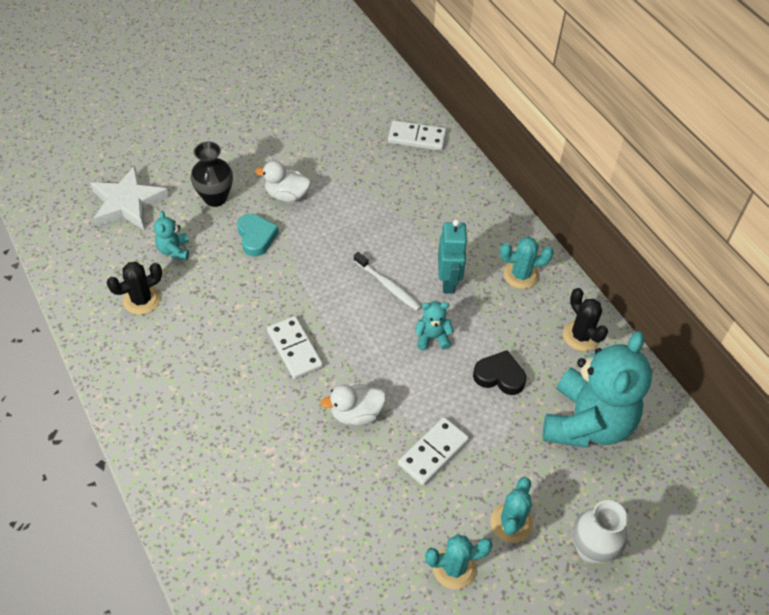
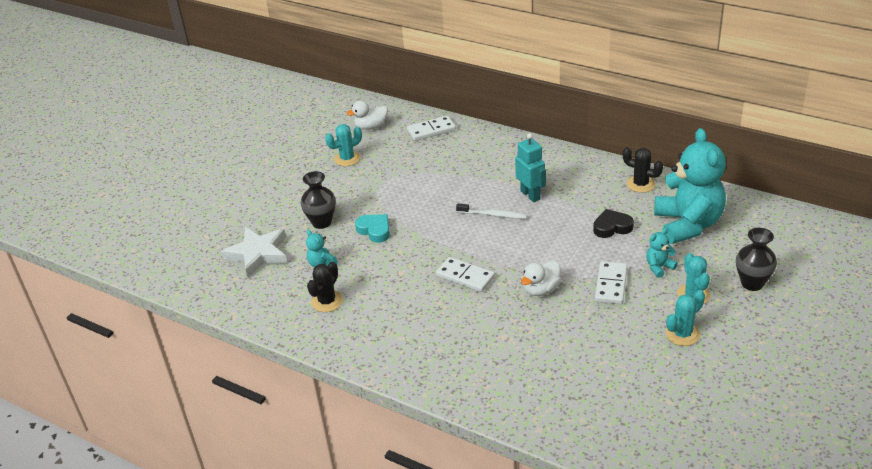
camera: 25 degrees left, 15 degrees down
(287, 195) = (372, 198): white duck -> white duck (371, 127)
(432, 337) = (550, 228): turquoise teddy bear -> turquoise teddy bear (659, 267)
(521, 275) = (573, 171): turquoise cactus -> turquoise cactus (347, 159)
(591, 549) = (752, 283): white vase -> black vase

